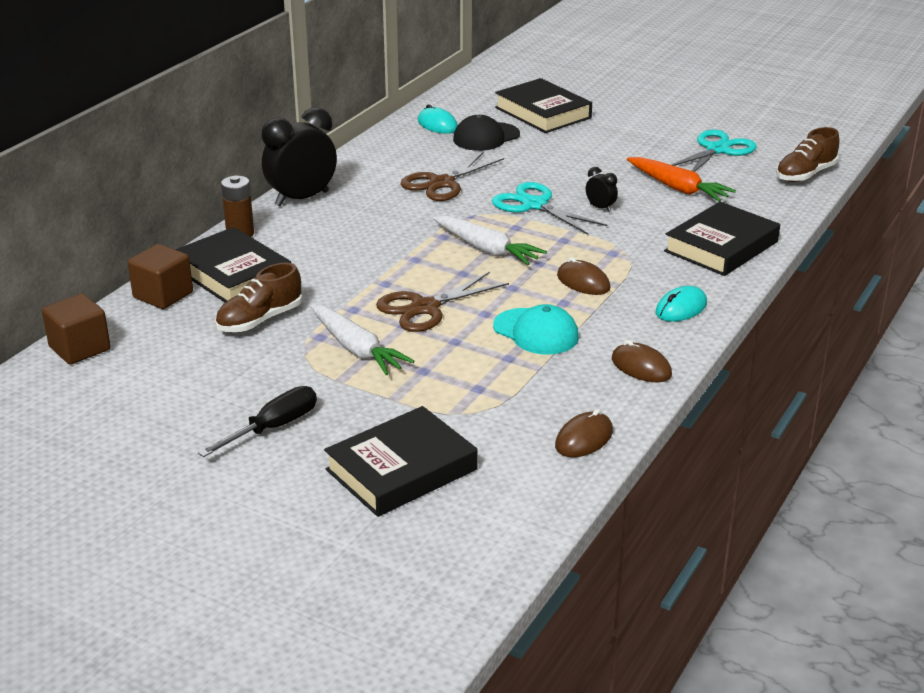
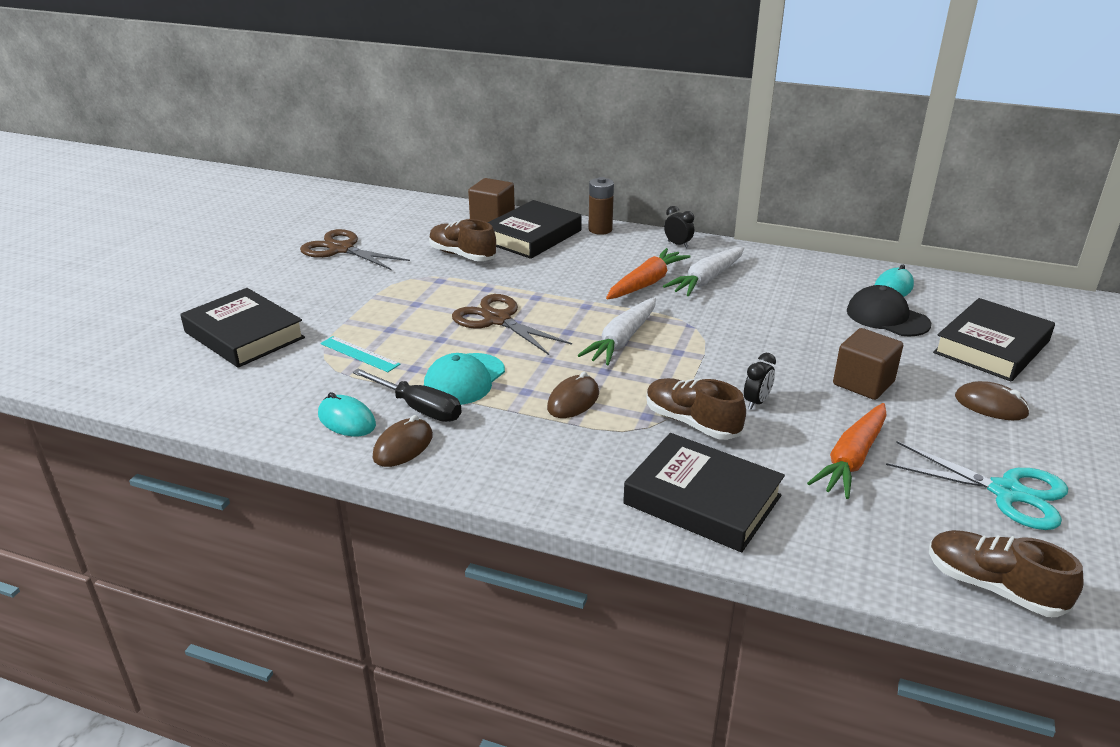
camera: 80 degrees right, 0 degrees up
(79, 348) = (413, 204): brown cube -> brown cube (863, 383)
(273, 427) = (309, 280): black screwdriver -> black screwdriver (419, 408)
(302, 199) = (677, 244): black clock -> black clock, size x0.45
(356, 349) = (422, 297): white carrot -> white carrot (707, 279)
(380, 225) = (646, 283): none -> orange carrot
(442, 183) = (753, 303): brown scissors -> brown scissors (341, 249)
(470, 390) = (359, 354): none -> turquoise ruler
(534, 205) = (737, 359): turquoise scissors -> none
(584, 439) = (275, 418): brown mouse -> brown mouse (990, 405)
(624, 237) = (691, 423): none -> brown shoe
(681, 308) = (533, 470): turquoise mouse -> turquoise mouse (346, 420)

